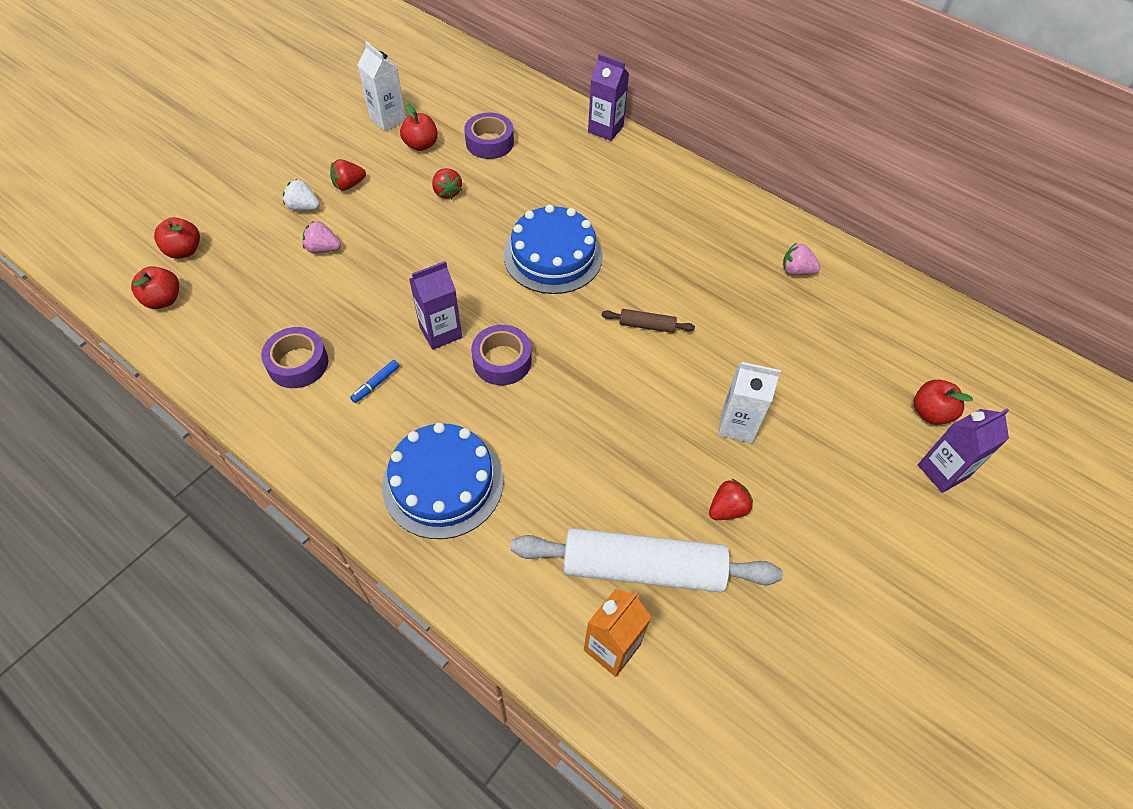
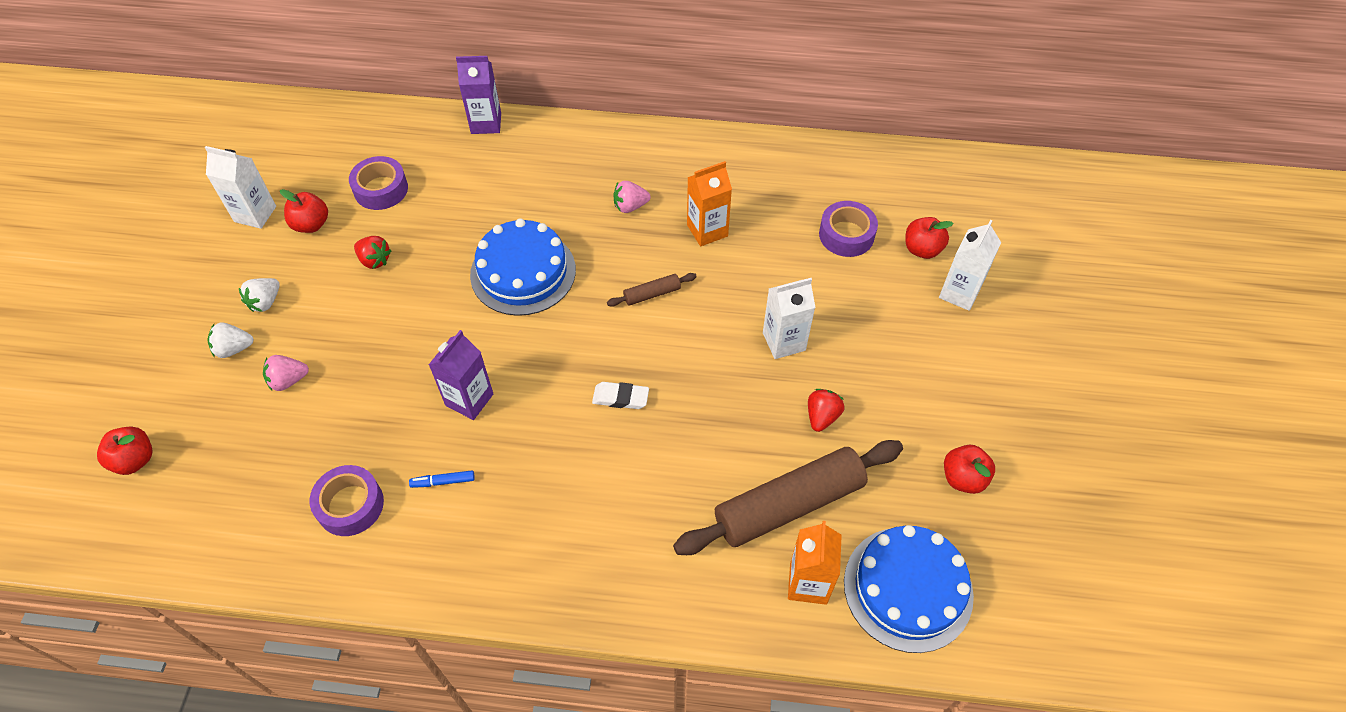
camera: 30 degrees left, 0 degrees up
(163, 300) = (153, 521): red apple -> red apple (963, 478)
(349, 185) = (265, 302): red strawberry -> white strawberry
(376, 384) = (443, 481): blue marker -> blue marker turned 75 degrees clockwise
(443, 483) = (572, 534): blue cake -> blue cake (908, 588)
(502, 361) = (546, 395): purple tape -> purple tape (846, 235)
(560, 395) = (620, 398): none -> white eraser
(642, 568) = (789, 505): white rolling pin -> brown rolling pin
(732, 297) = (707, 230): none -> orange carton
(796, 271) = (744, 179): pink strawberry -> pink strawberry (630, 206)
(942, 471) = (959, 293): purple carton -> white carton

